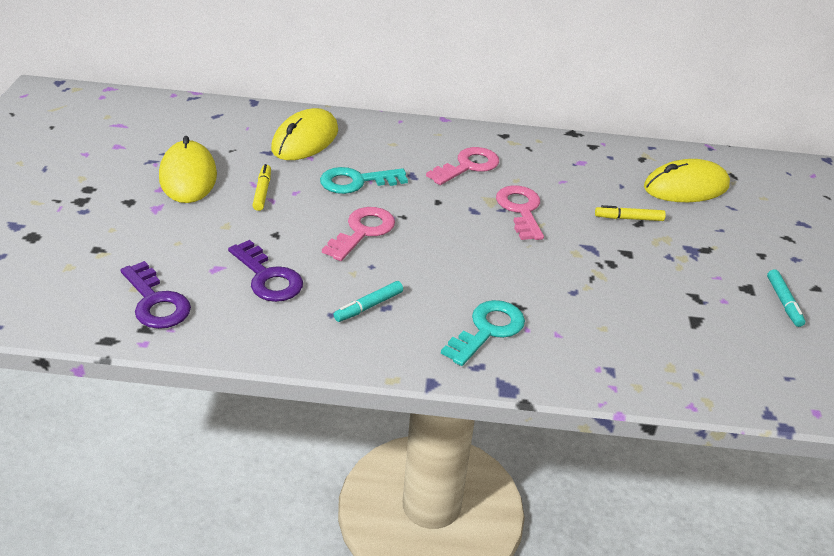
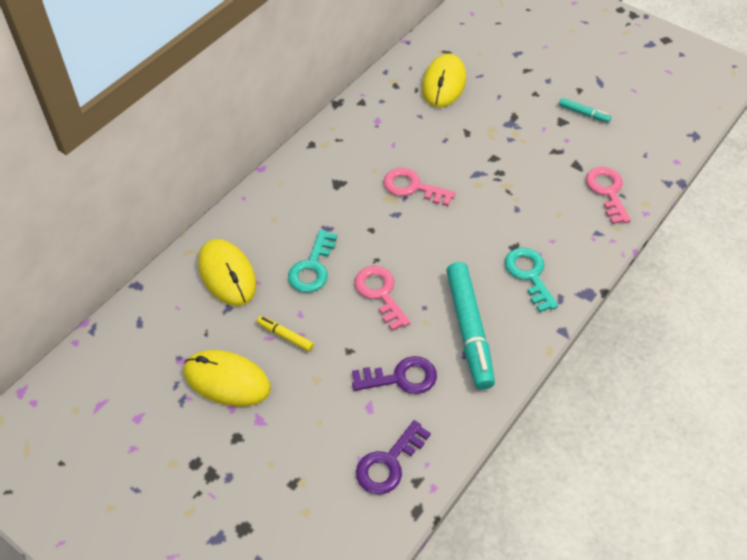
camera: 55 degrees left, 15 degrees up
(156, 302) = (389, 463): purple key -> purple key turned 135 degrees clockwise
(368, 306) = (469, 330): turquoise marker -> turquoise marker, size x2.22
(468, 166) = (338, 188): pink key -> pink key (607, 192)
(628, 218) = (459, 135): yellow marker -> none

